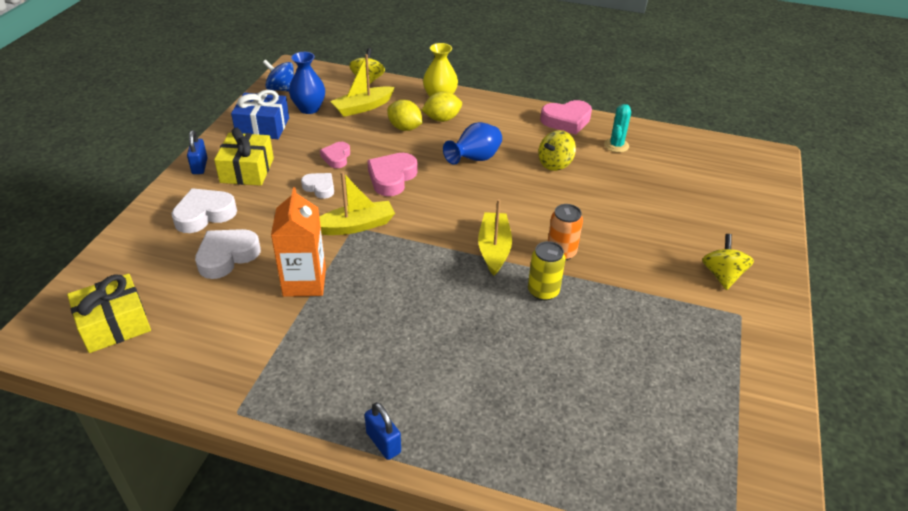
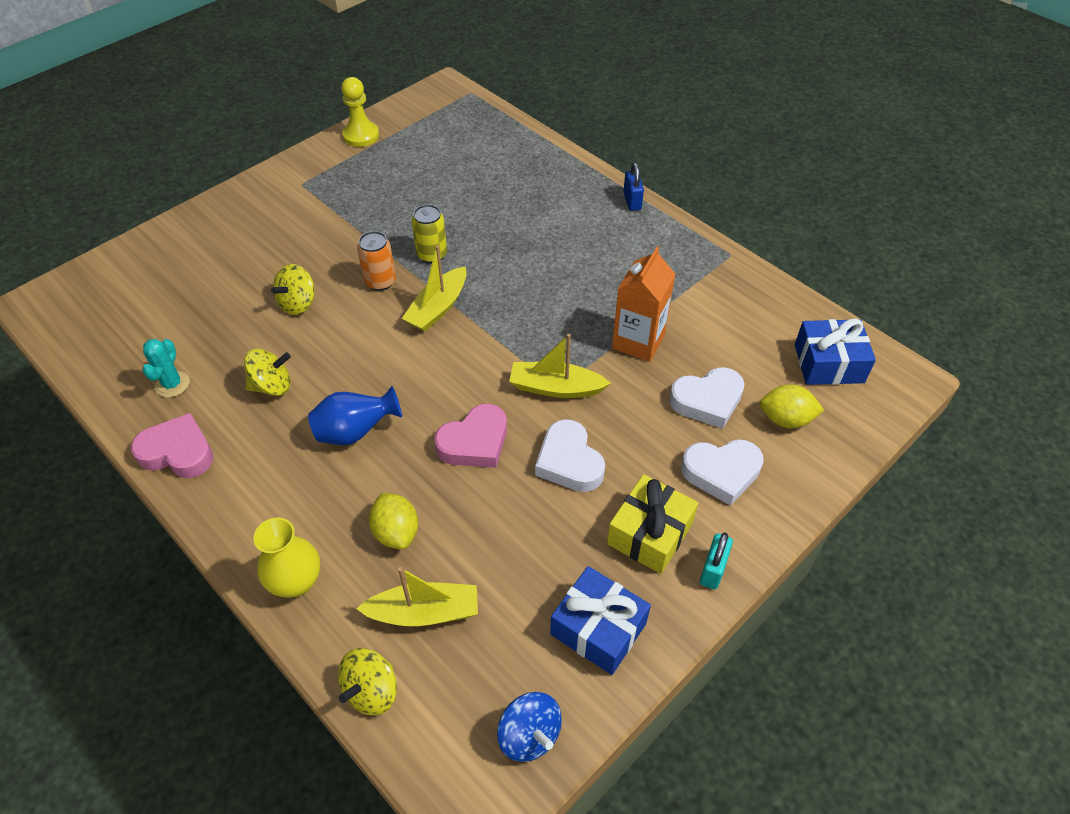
camera: 150 degrees left, 10 degrees up
(114, 324) = (828, 363): yellow gift -> blue gift
(200, 166) = (713, 570): blue padlock -> turquoise padlock
(309, 108) = (508, 648): blue vase -> none
(319, 188) = (569, 462): white heart -> white heart, size x1.61
(336, 157) = (522, 509): pink heart -> none
(442, 119) = (332, 529): yellow lemon -> yellow lemon (786, 419)
(616, 145) = (172, 384): turquoise cactus -> turquoise cactus turned 45 degrees counterclockwise
(722, 275) = (272, 213): yellow spinning top -> yellow spinning top (298, 303)
(766, 402) = (361, 136): none -> yellow pawn

